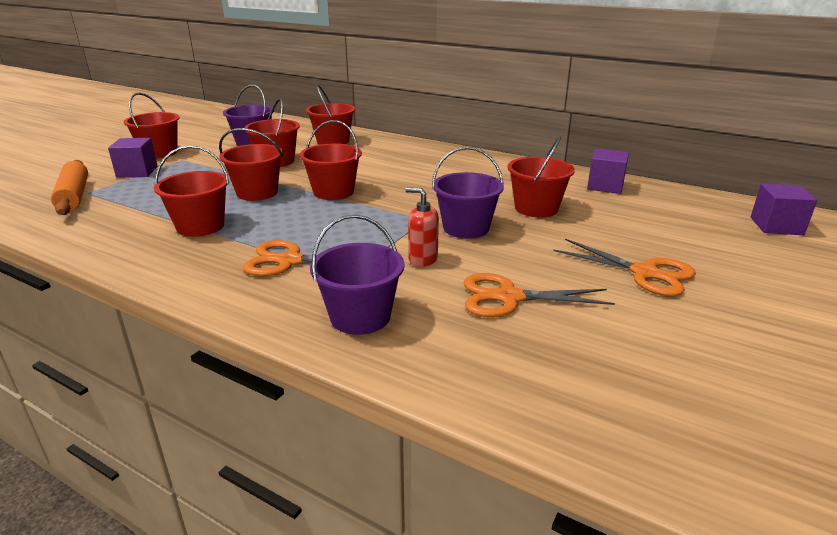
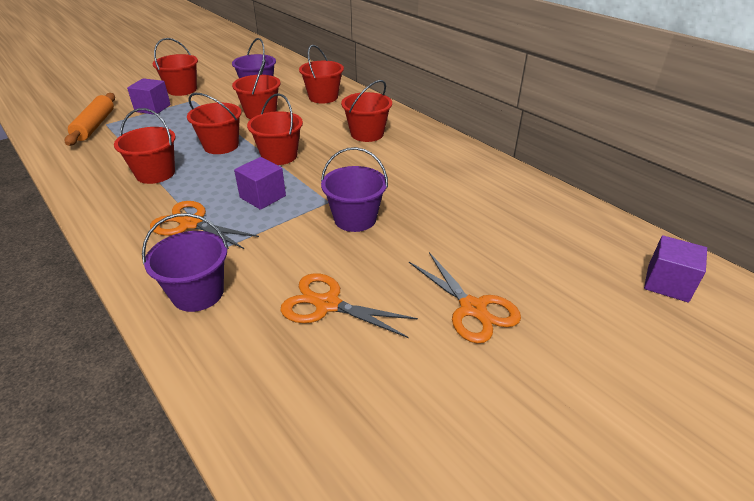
camera: 20 degrees right, 10 degrees up
(422, 259) = (291, 246): red soap dispenser -> none
(536, 208) = (437, 209): red bucket -> red bucket (367, 134)
(605, 186) = (528, 194): purple cube -> purple cube (263, 197)

